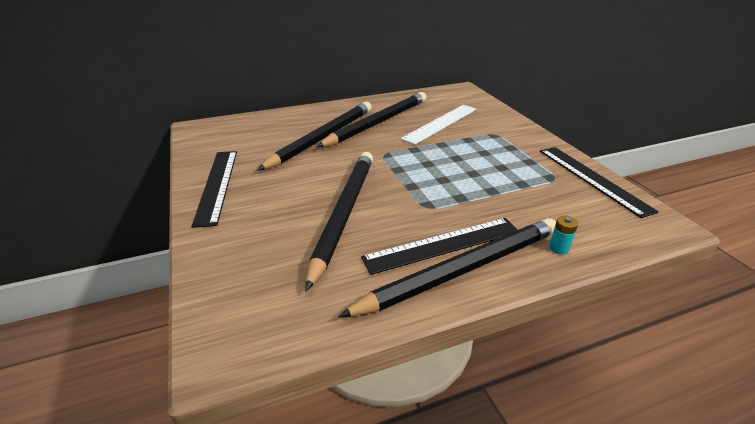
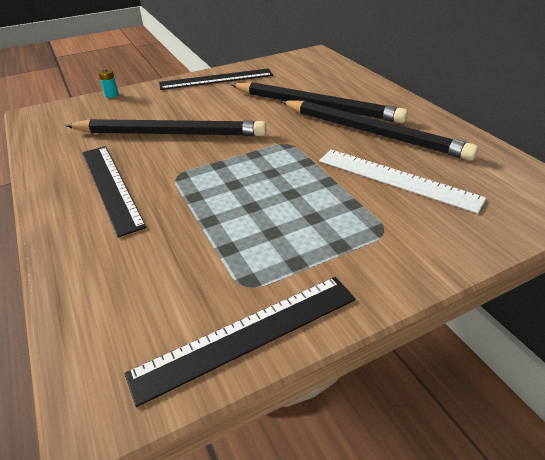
camera: 85 degrees right, 5 degrees up
(462, 270) = (70, 197): black pencil -> none
(559, 248) = (81, 266): turquoise battery -> turquoise battery (111, 95)

